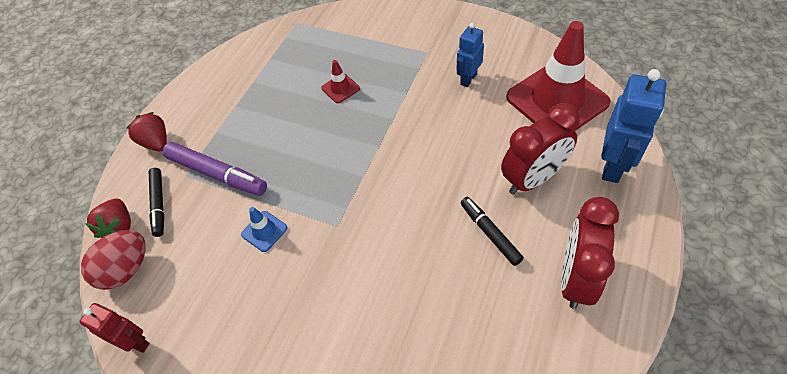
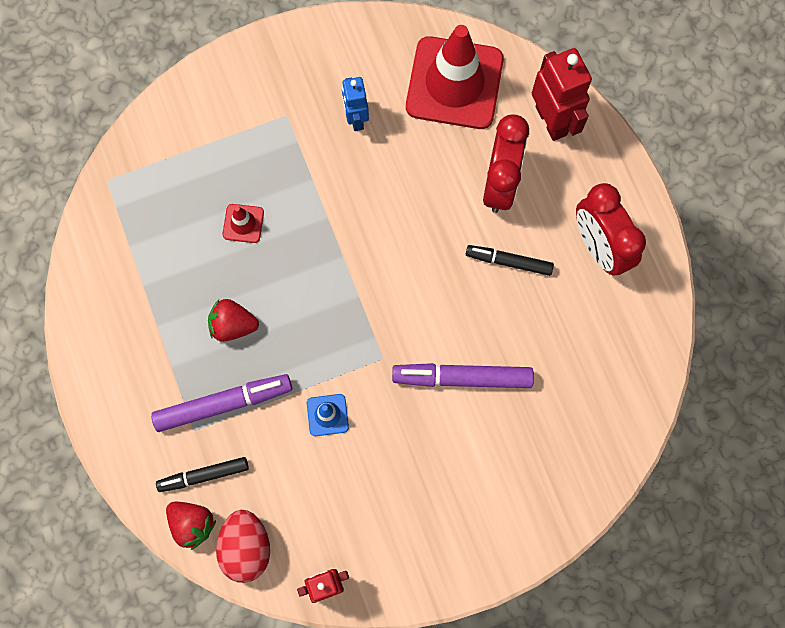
camera: 50 degrees left, 20 degrees up
(156, 142) = (123, 426): red strawberry -> red strawberry (233, 325)
(159, 204) = (203, 475): black marker -> black marker turned 135 degrees clockwise
(376, 284) = (462, 377): none -> purple marker
(613, 166) = (551, 120): blue robot -> red robot

